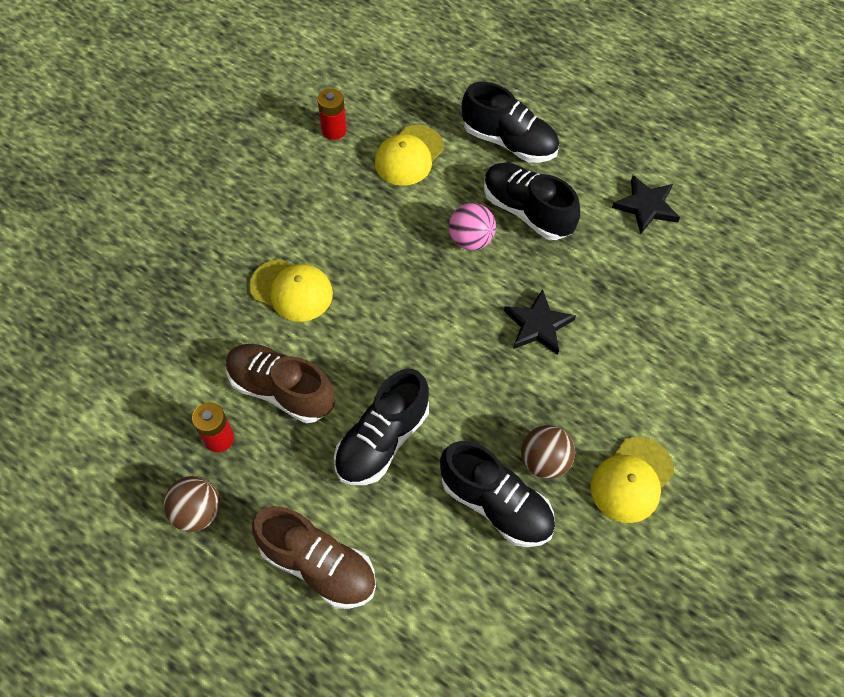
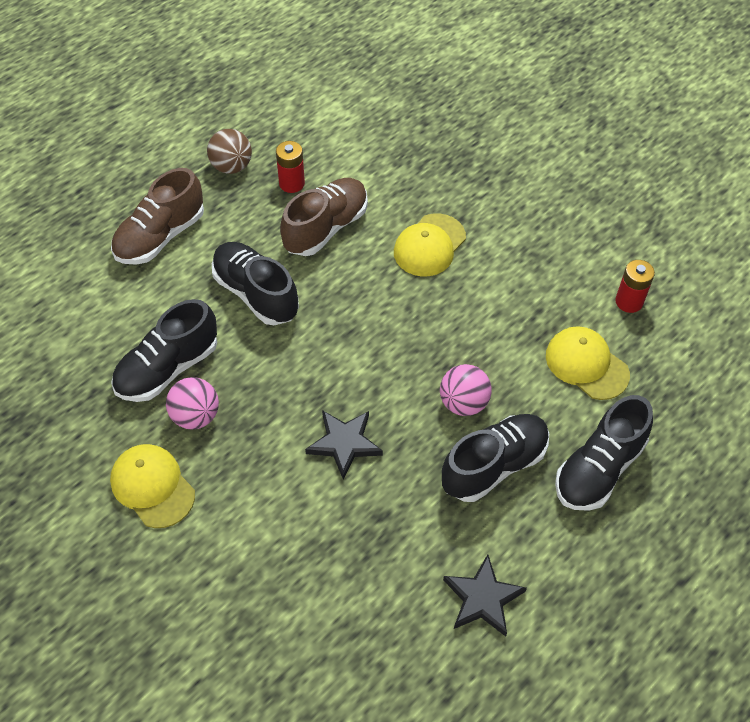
camera: 100 degrees right, 5 degrees down
(544, 461) = (195, 416): brown ball -> pink ball

